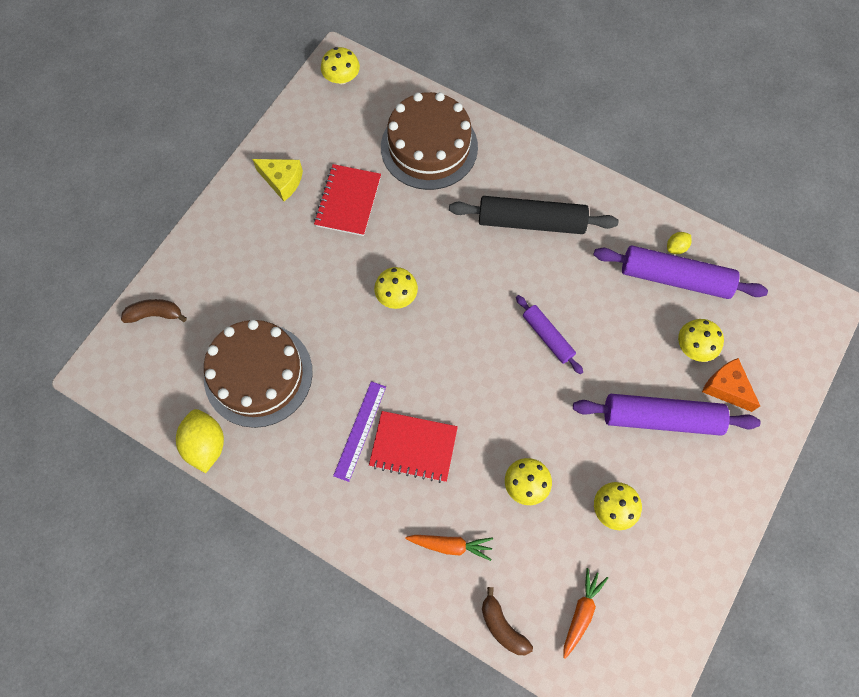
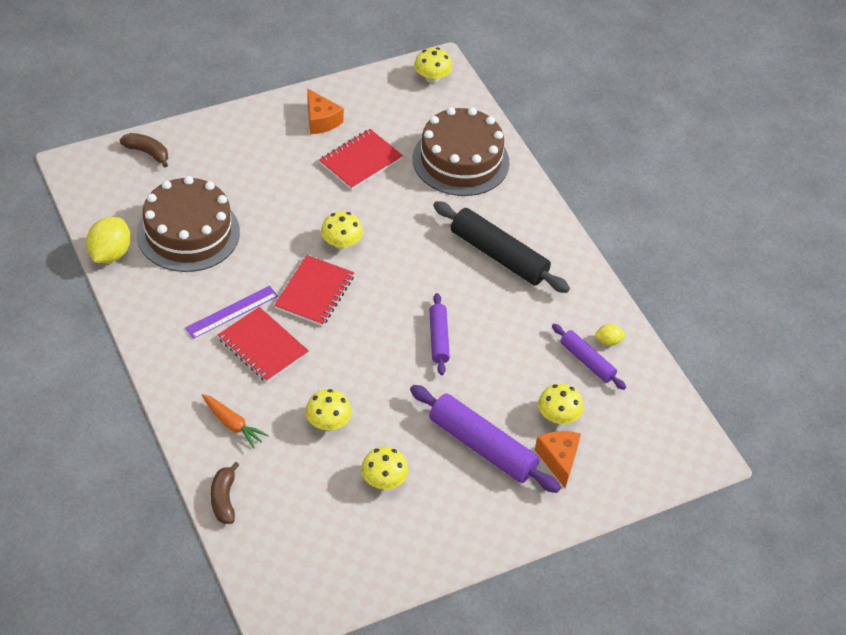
camera: 30 degrees right, 20 degrees down
(282, 181) = (321, 120): yellow cheese -> orange cheese
(413, 361) = (314, 292): none -> red notebook
(581, 612) = (293, 529): orange carrot -> none
(675, 278) = (587, 361): purple rolling pin -> purple rolling pin, size x0.58

